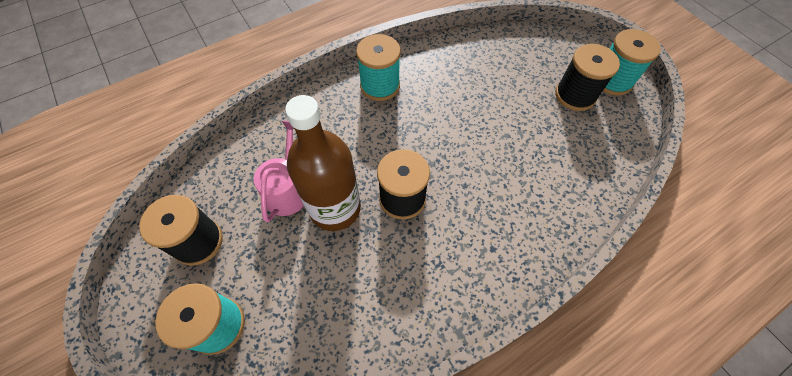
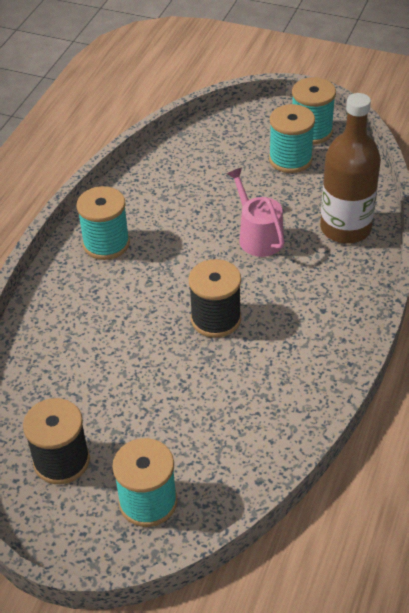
camera: 35 degrees left, 15 degrees down
(288, 189) = (104, 373): pink watering can -> pink watering can (258, 236)
(335, 208) = (163, 360): brown bottle -> brown bottle (345, 228)
(575, 95) = (290, 159): black spool -> turquoise spool

